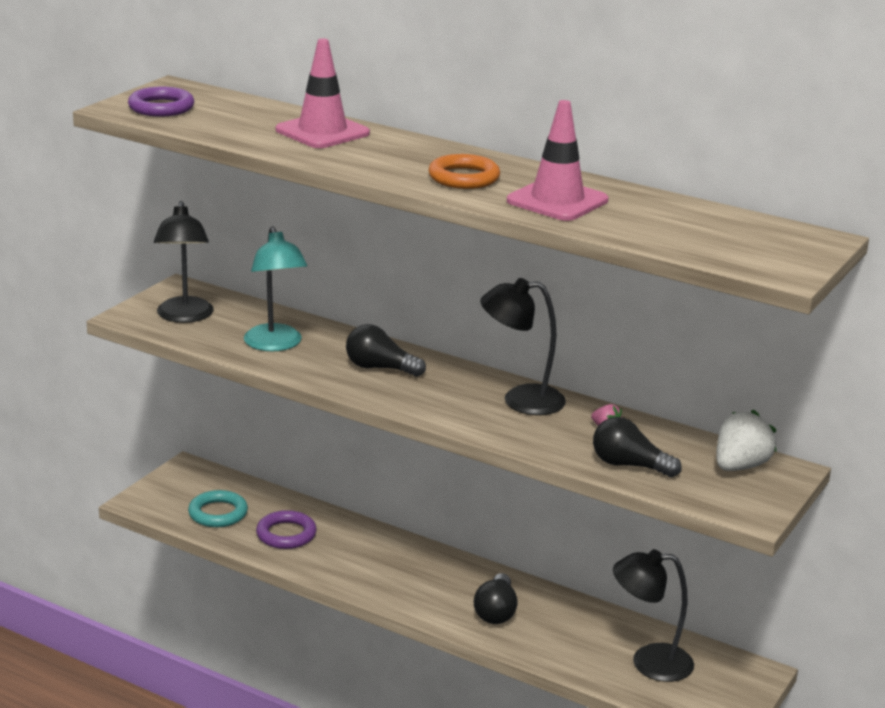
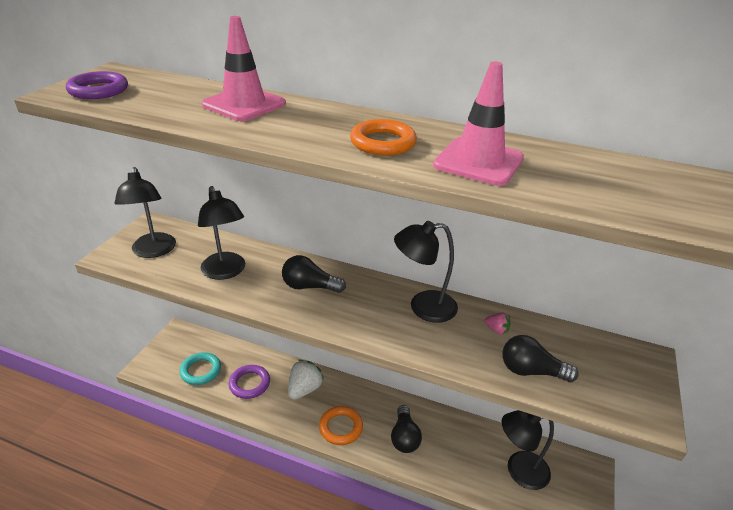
camera: 10 degrees left, 10 degrees up
(275, 345) = (226, 272): turquoise lamp -> black lamp
(407, 592) = (341, 427): none -> orange ring
(740, 466) = (612, 358): white strawberry -> white strawberry (304, 389)

